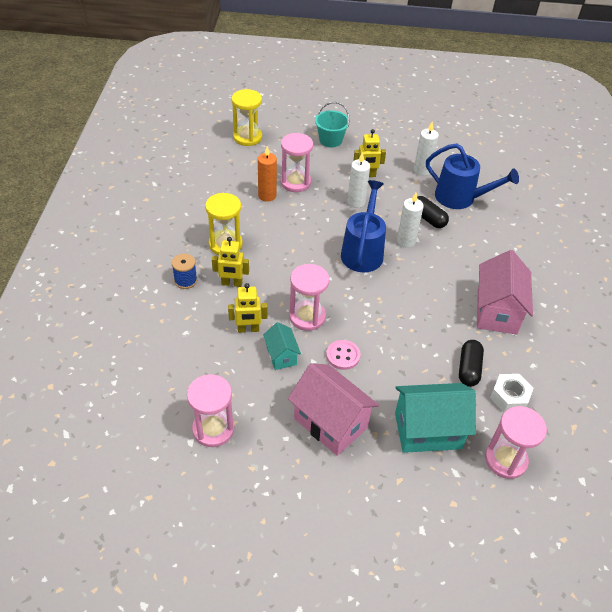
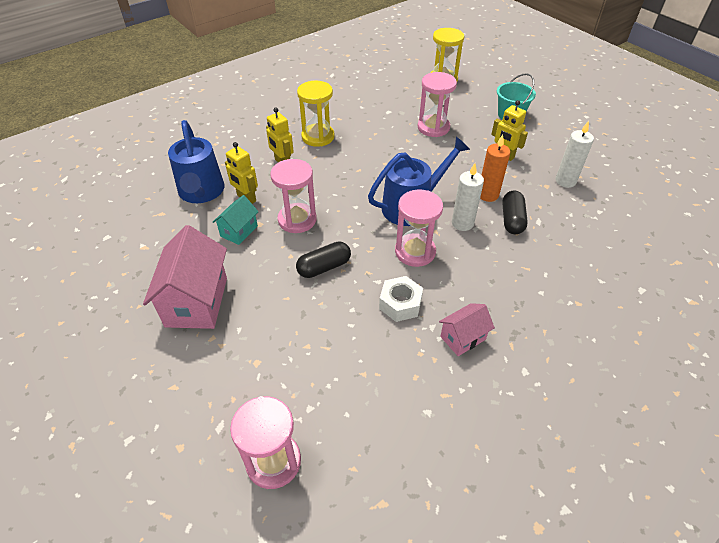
camera: 50 degrees right, 0 degrees up
(185, 280) = (258, 142): blue spool -> none
(213, 429) = (129, 241): pink hourglass -> pink hourglass (415, 252)
(267, 196) = (397, 124): orange candle -> orange candle (488, 195)
(343, 356) = (279, 265): pink button -> none
(356, 202) = (463, 169): white candle -> none
(427, 430) = (251, 373): turquoise house -> none
(460, 198) = (572, 224): blue watering can -> blue watering can (201, 192)
(468, 369) = (361, 360): black capsule -> black capsule (324, 267)
(496, 311) = (463, 338): pink house -> pink house, size x0.54
(509, 397) = (360, 416): white nut -> white nut (400, 304)

